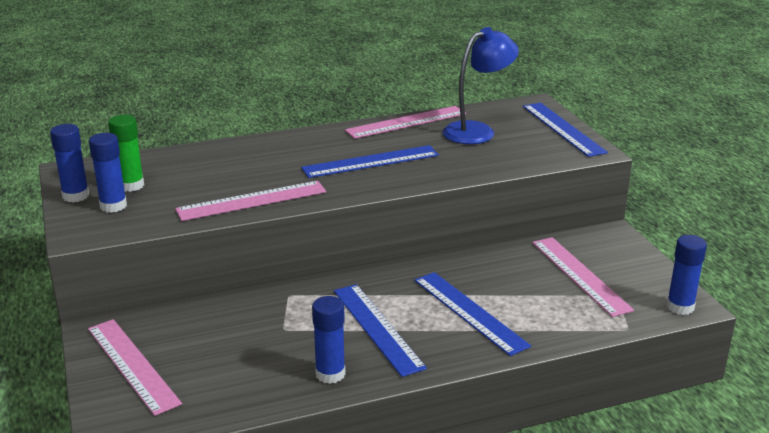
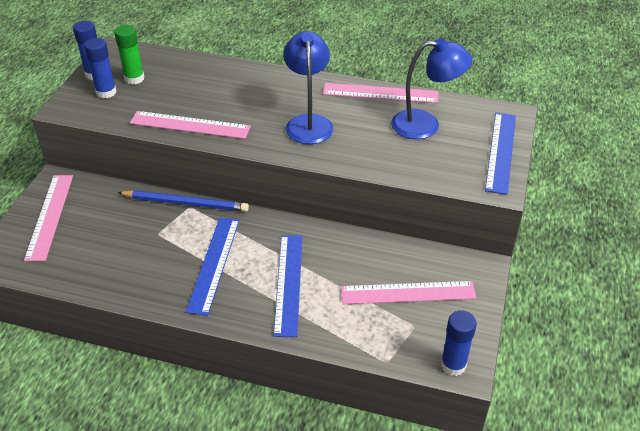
camera: 35 degrees right, 15 degrees up
(281, 293) = (186, 203): none -> blue pencil
(330, 374) = (147, 285): blue glue stick -> none
(370, 161) = (308, 122): blue ruler -> blue lamp
(580, 275) = (408, 293): pink ruler -> pink ruler turned 75 degrees clockwise

